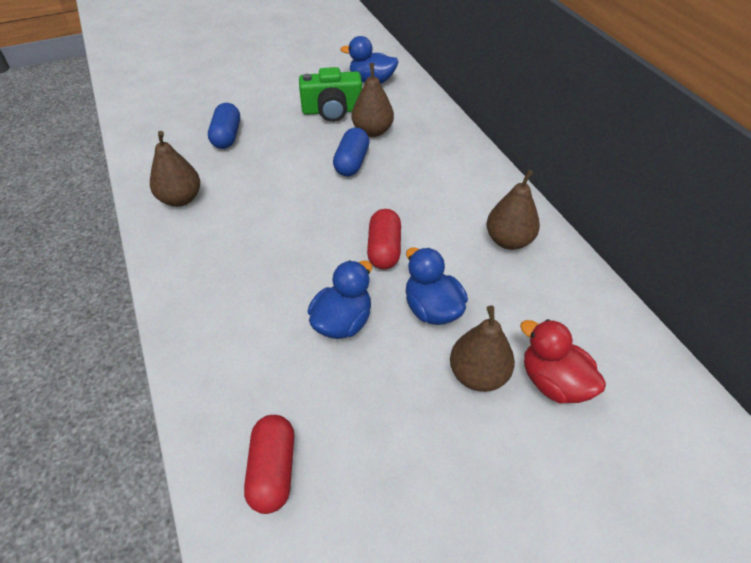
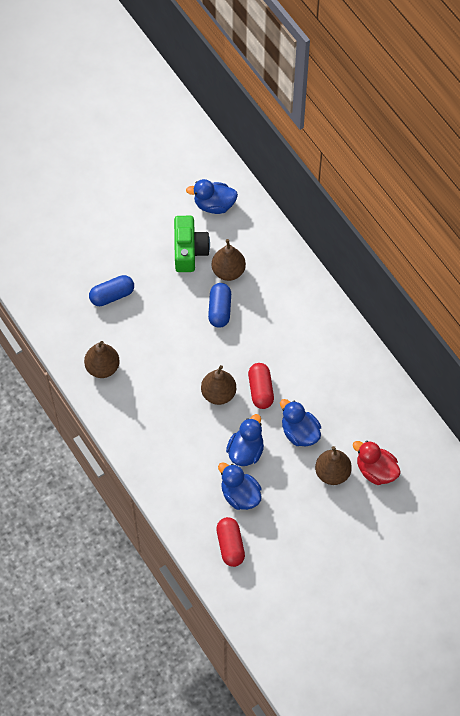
camera: 10 degrees left, 15 degrees up
(227, 136) = (112, 295): blue capsule -> blue capsule turned 75 degrees clockwise
(315, 385) = (240, 495): none -> blue duck
(332, 111) = (189, 250): green camera -> green camera turned 75 degrees counterclockwise
(508, 240) = (344, 369): brown pear -> brown pear (218, 393)

